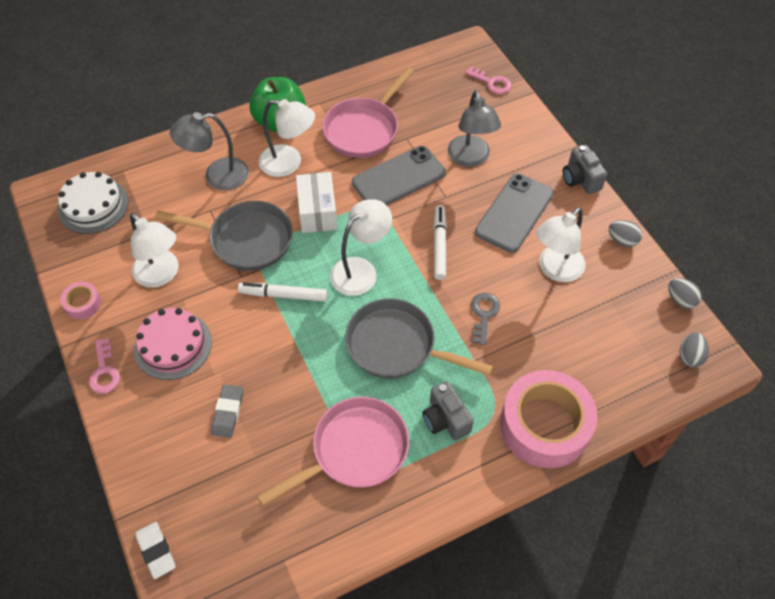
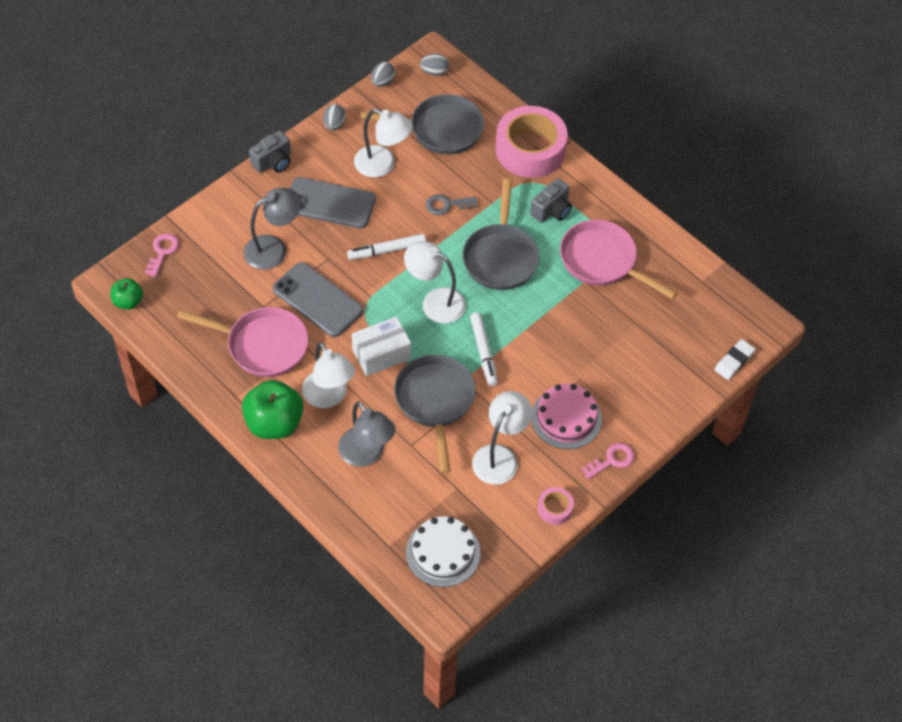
camera: 110 degrees left, 0 degrees up
(228, 412) = (608, 355): grey eraser -> none
(289, 163) = (329, 397): white lamp -> white lamp turned 150 degrees clockwise
(445, 53) = (128, 301): none -> green apple
(596, 338) = (441, 129): none -> grey pan

